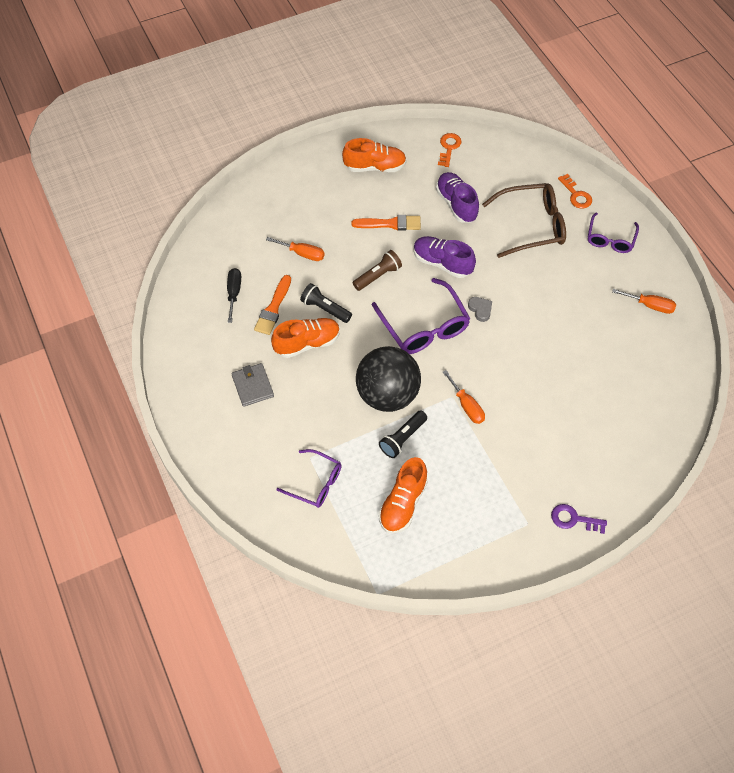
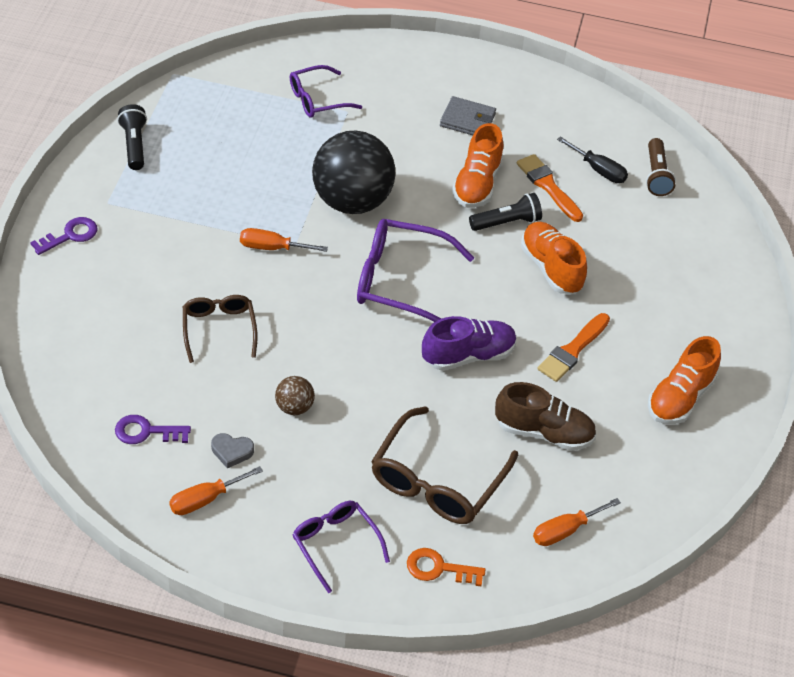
camera: 125 degrees right, 10 degrees down
(302, 253) = (601, 250): orange screwdriver -> orange screwdriver (565, 530)
(378, 276) = (507, 290): brown flashlight -> brown flashlight (656, 175)
(402, 438) = (293, 180): black flashlight -> black flashlight (134, 145)
(403, 503) = (230, 138): orange shoe -> orange shoe (551, 268)
(449, 148) = (647, 495): orange key -> none
(456, 204) = (544, 432): purple shoe -> brown shoe
(480, 310) = (371, 342): grey heart -> grey heart (232, 451)
(550, 383) = (219, 330): none -> brown glasses
(558, 311) = (294, 407): none -> brown ball
(646, 361) = (146, 432): none -> purple key

